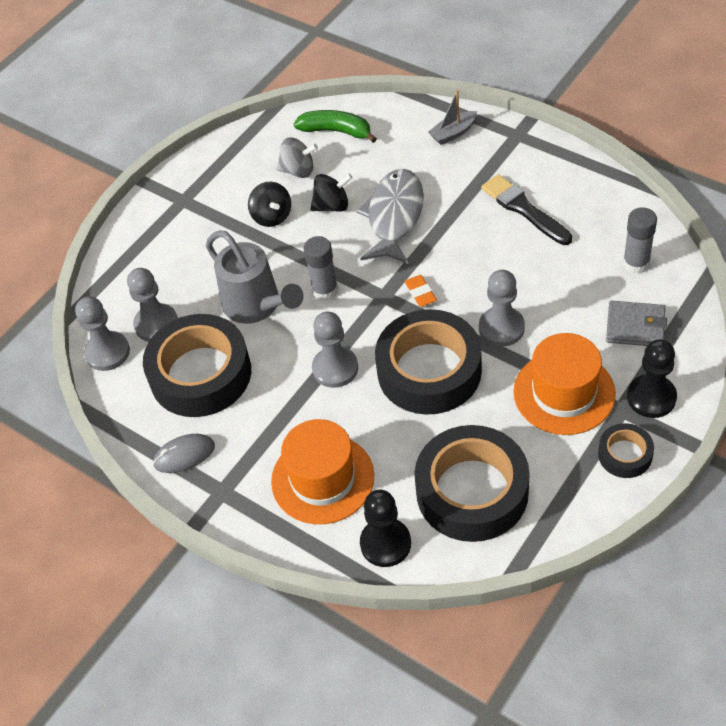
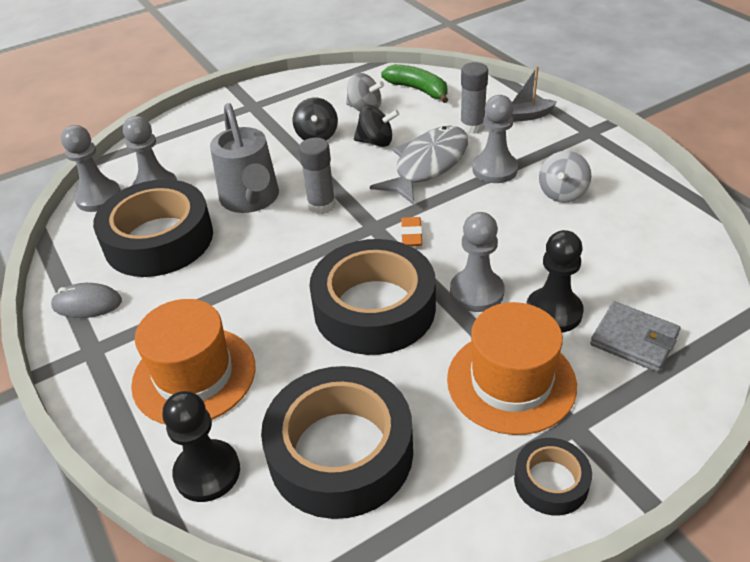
camera: 20 degrees right, 10 degrees down
(335, 368) = (283, 275): grey pawn -> grey pawn (494, 169)
(524, 209) = (562, 193): black brush -> grey spinning top
(636, 263) = (664, 276): grey glue stick -> grey glue stick (472, 126)
(651, 397) = (618, 425): black pawn -> black pawn (553, 312)

